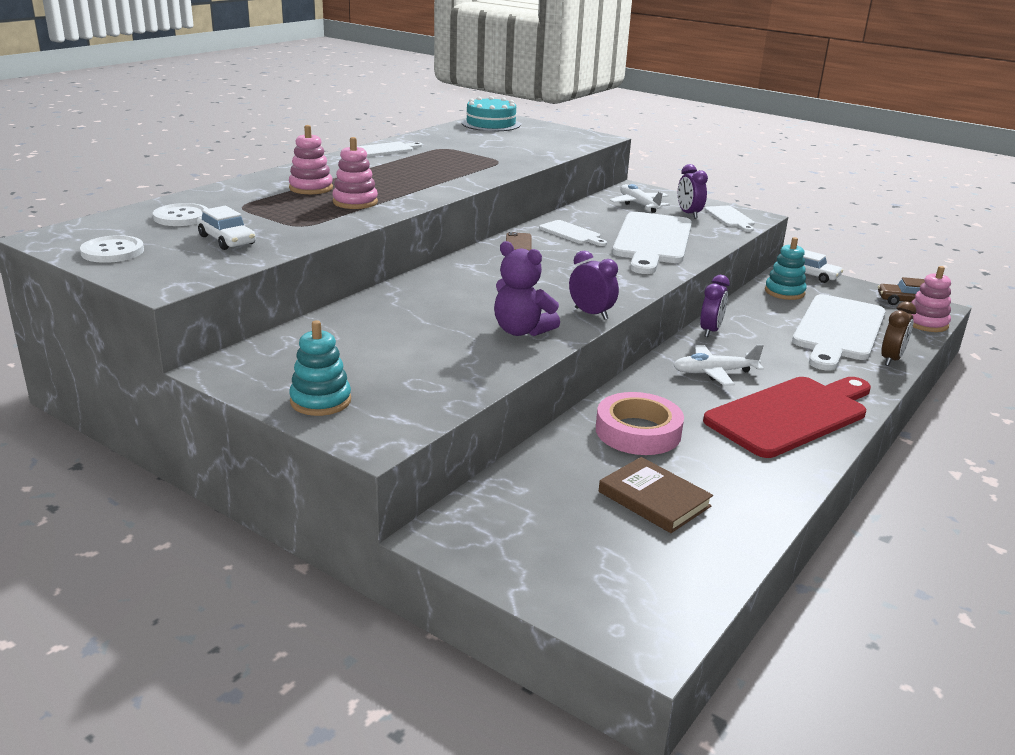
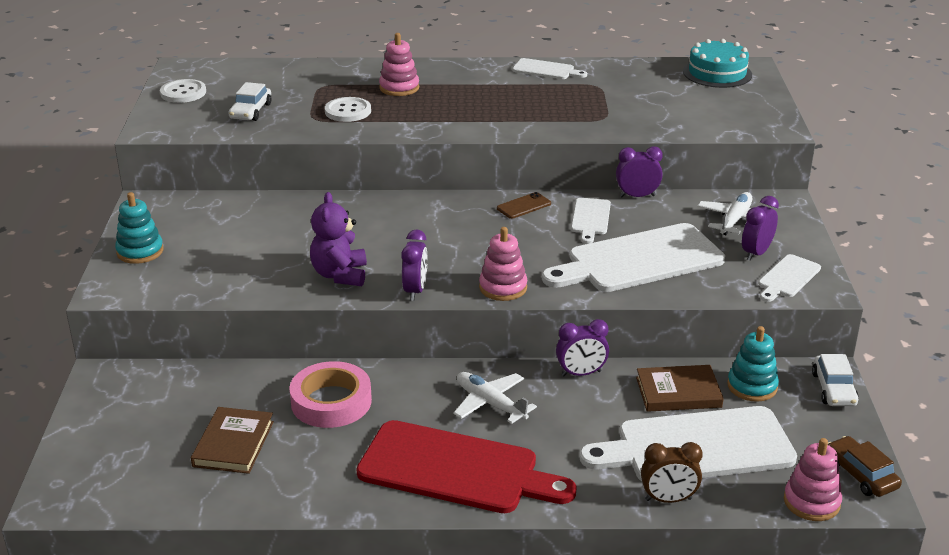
camera: 55 degrees right, 5 degrees up
(181, 217) = (271, 81): white button -> white button (348, 111)
(355, 202) = (394, 113): pink stacking toy -> pink stacking toy (503, 288)
(562, 213) = (637, 196): none -> purple clock
(768, 312) = (678, 392): none -> brown book

